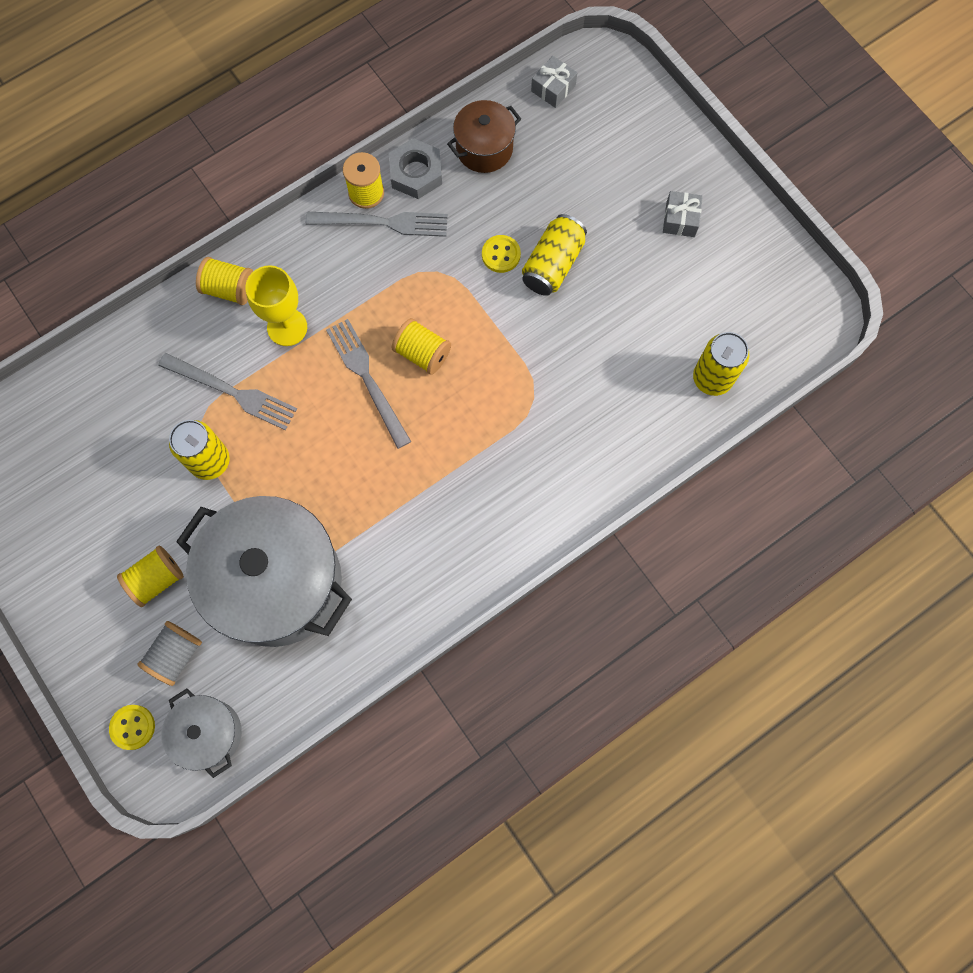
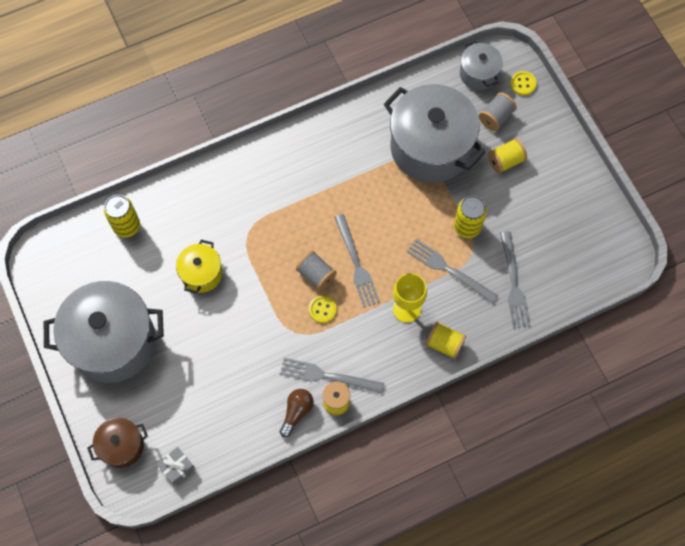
camera: 170 degrees left, 5 degrees down
(136, 388) = (513, 283): none -> grey fork
(416, 173) = (296, 412): grey nut -> brown light bulb
(422, 353) = (316, 275): yellow spool -> grey spool
(484, 149) = (241, 424): brown pot -> brown pot (122, 446)
(501, 255) = (247, 337): yellow button -> yellow button (322, 309)
(553, 264) = (212, 323): yellow can -> none
(585, 328) = (201, 273): none -> yellow pot
(680, 219) = (113, 342): grey gift -> grey pot

